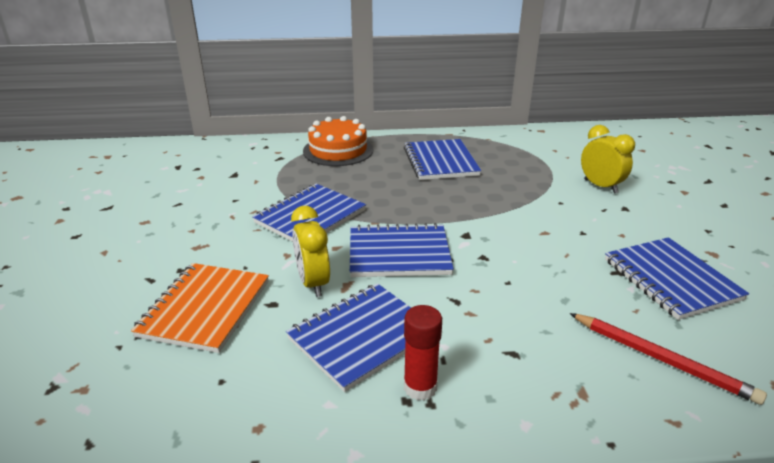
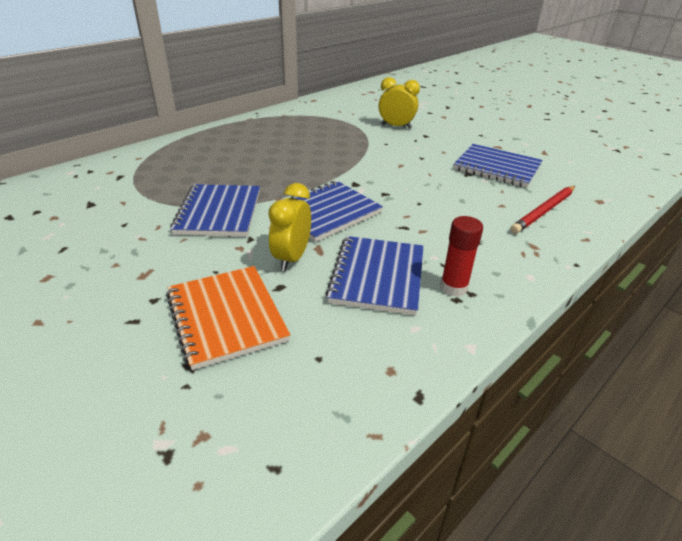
camera: 40 degrees left, 5 degrees up
(313, 283) = (292, 258): yellow clock -> yellow clock turned 75 degrees clockwise
(338, 150) = (170, 155): orange cake -> none
(440, 162) = (270, 140): blue notebook -> none
(661, 359) = (544, 211): red pencil -> red pencil turned 135 degrees clockwise

